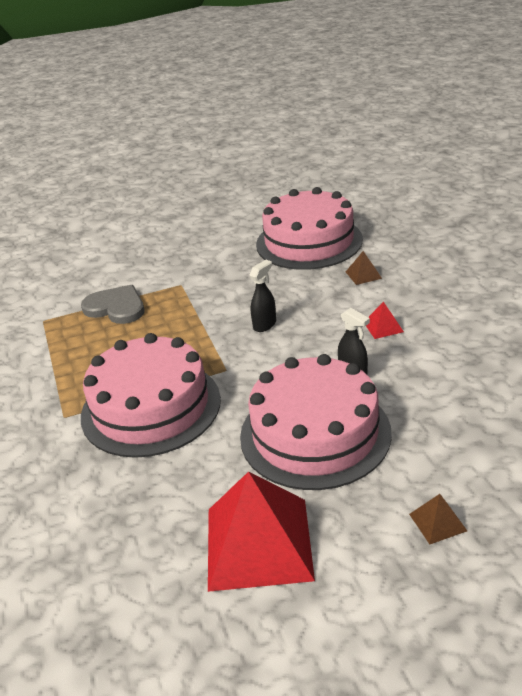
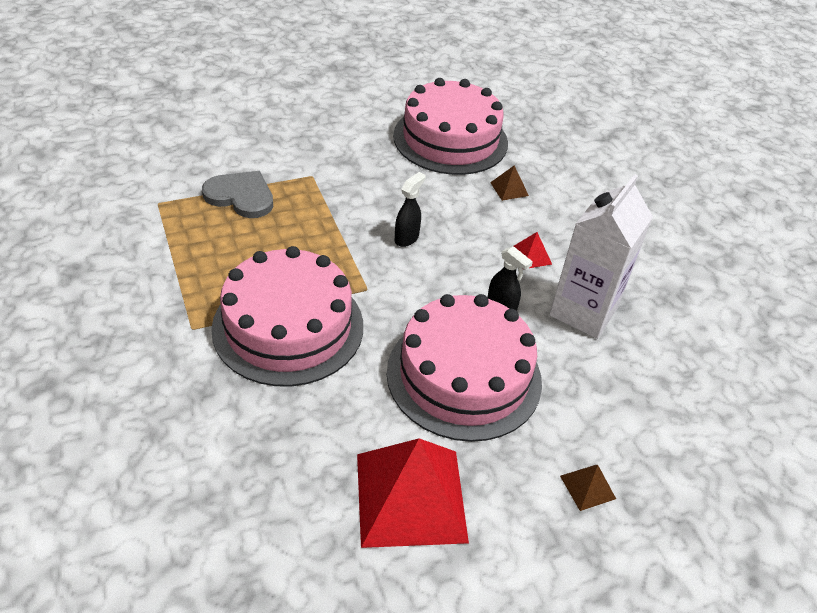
camera: 10 degrees left, 10 degrees up
(434, 368) = (583, 311): none -> white carton

